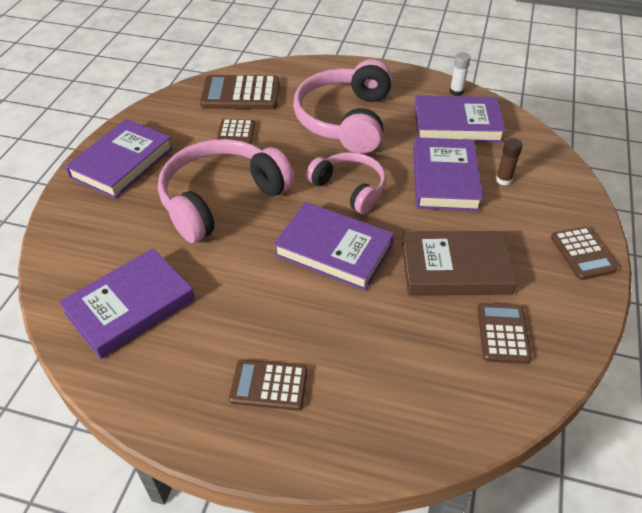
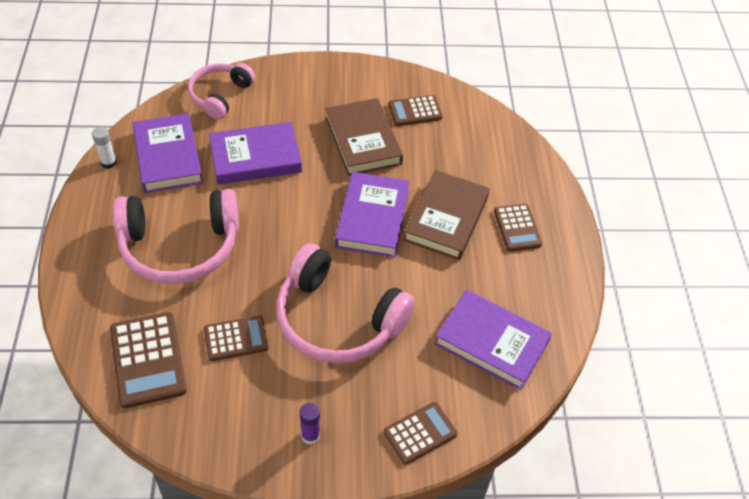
camera: 110 degrees left, 5 degrees up
(122, 163) = (310, 435): purple book -> purple glue stick
(310, 315) = (446, 218): none -> brown book
(349, 188) = (290, 222): pink headphones -> pink headphones (220, 95)
(503, 180) = (245, 119): brown glue stick -> none
(582, 253) = (320, 73): brown calculator -> brown calculator (420, 433)

